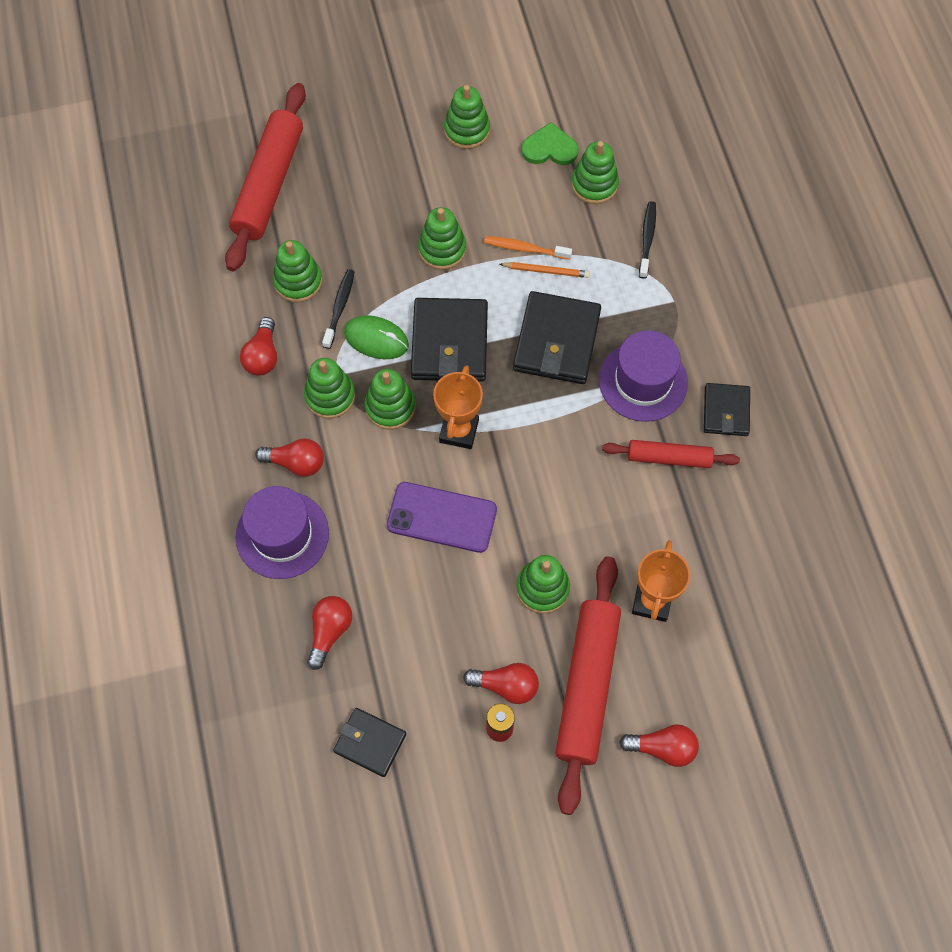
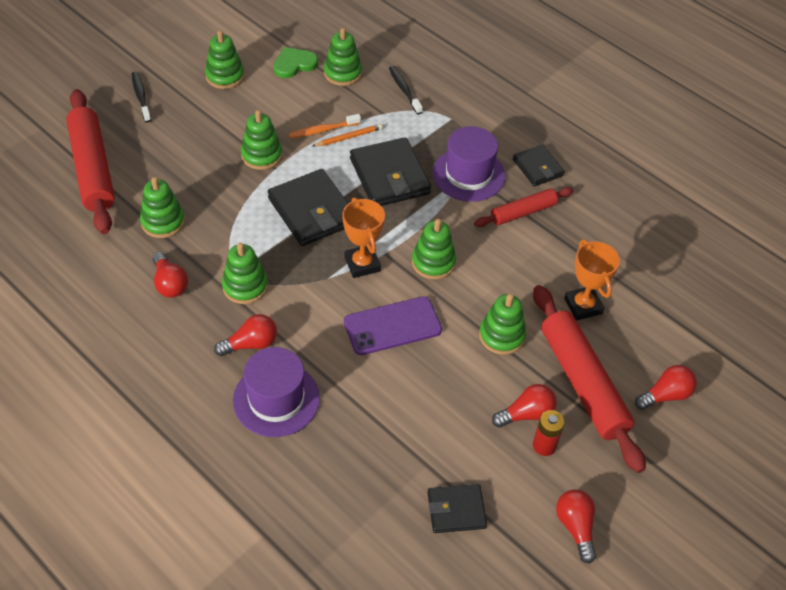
camera: 35 degrees left, 15 degrees down
(330, 631) = (365, 448): red light bulb -> red light bulb (575, 527)
(339, 307) = (209, 225): black toothbrush -> black toothbrush (141, 96)
(376, 339) = (254, 233): green mouse -> none
(390, 407) = (298, 272): green stacking toy -> green stacking toy (433, 262)

